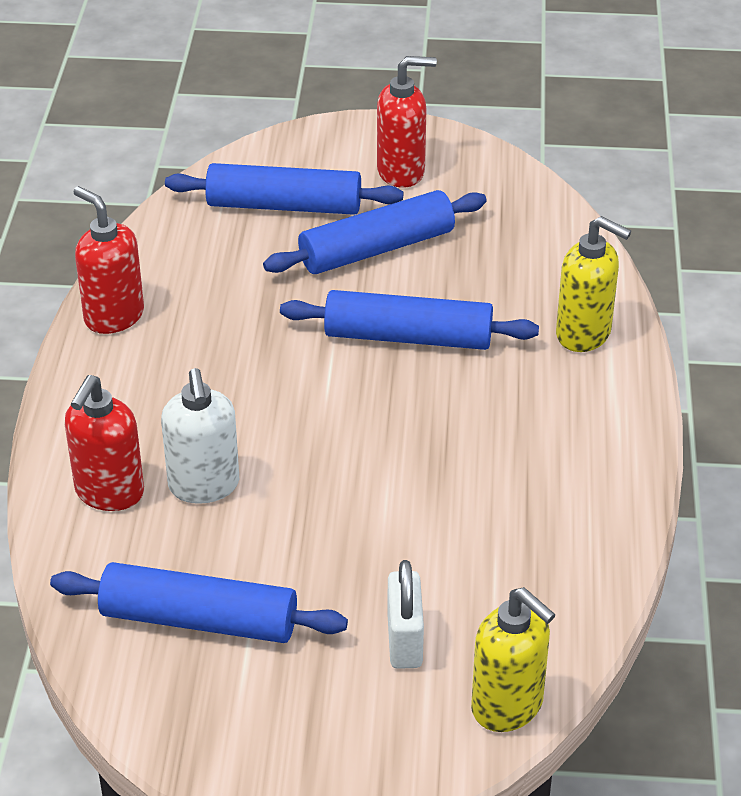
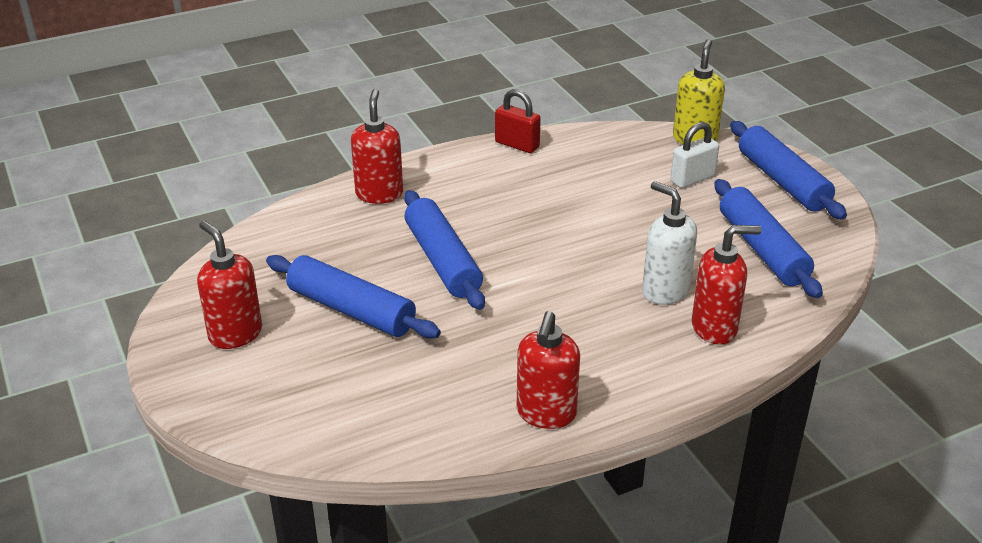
camera: 120 degrees left, 5 degrees down
(204, 486) = (665, 291): white soap dispenser -> white soap dispenser turned 90 degrees counterclockwise
(284, 206) = (327, 381): blue rolling pin -> blue rolling pin (782, 181)
(584, 334) = (379, 194): yellow soap dispenser -> red soap dispenser
(621, 499) = (517, 145): none -> red padlock

